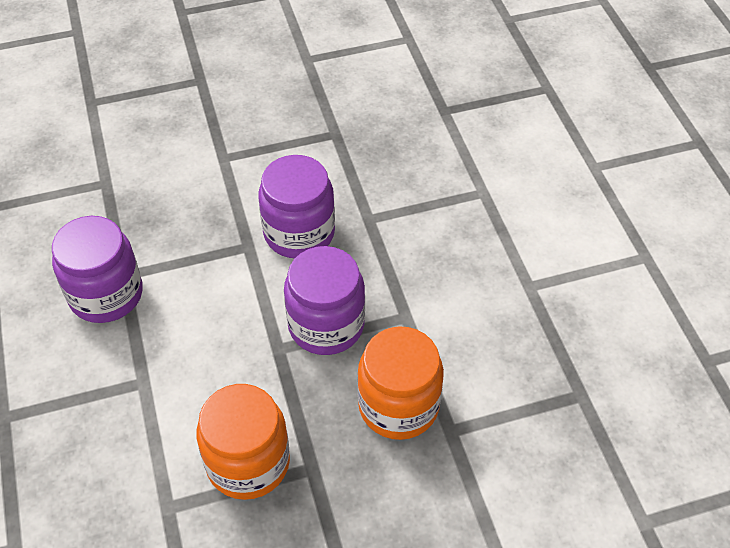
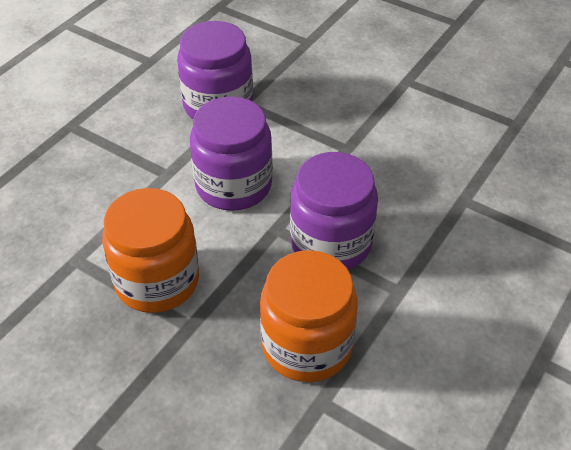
camera: 50 degrees right, 5 degrees down
(299, 233) = (396, 168): purple jar -> purple jar (233, 185)

